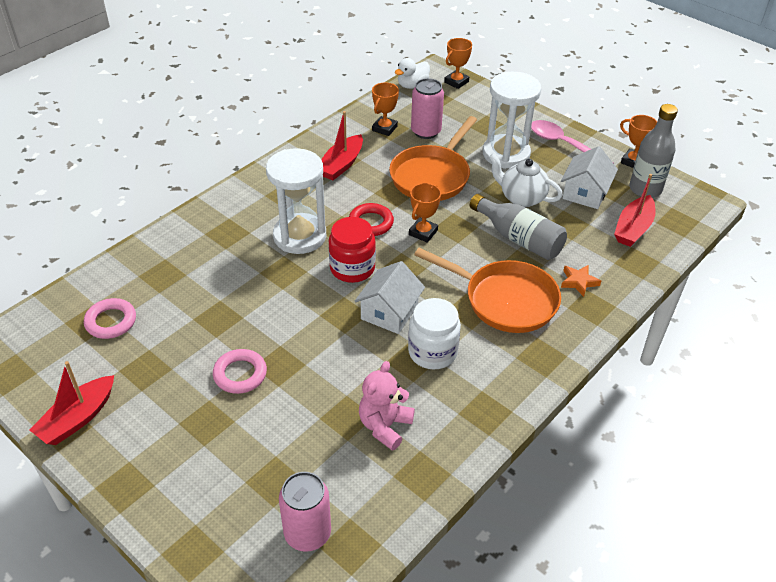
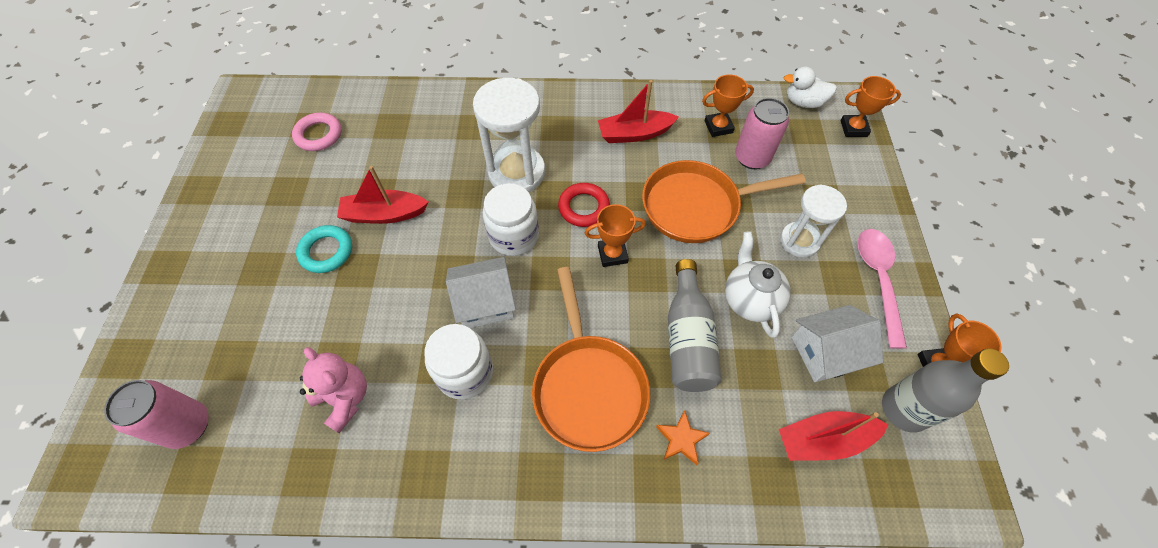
camera: 50 degrees right, 15 degrees up
(78, 418) = (211, 190): red boat -> red boat (384, 214)
(240, 374) = (326, 251): pink ring -> turquoise ring
(352, 268) = (514, 236): red jar -> white jar
(385, 426) = (345, 399): pink teddy bear -> pink teddy bear turned 60 degrees clockwise
(506, 154) = (799, 241): white hourglass -> white hourglass, size x0.64

